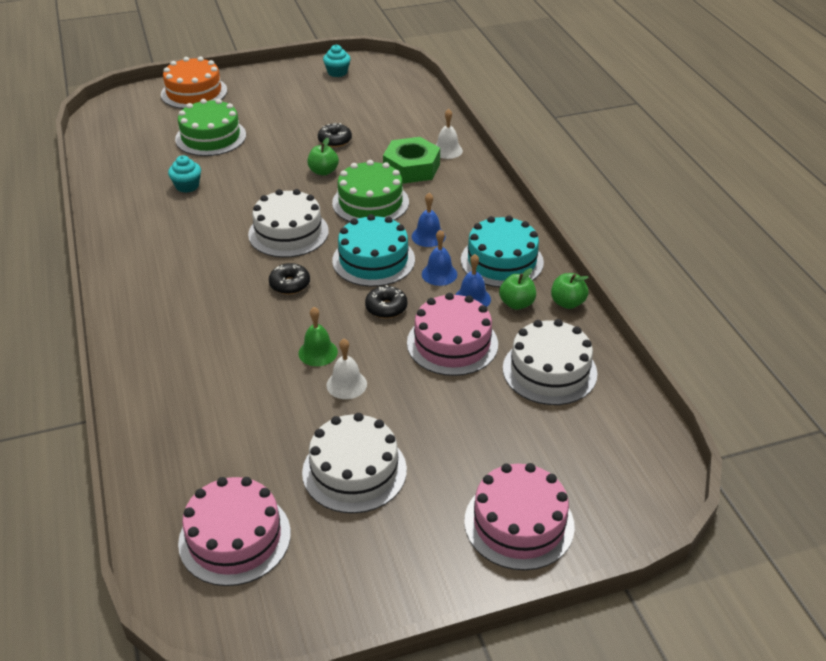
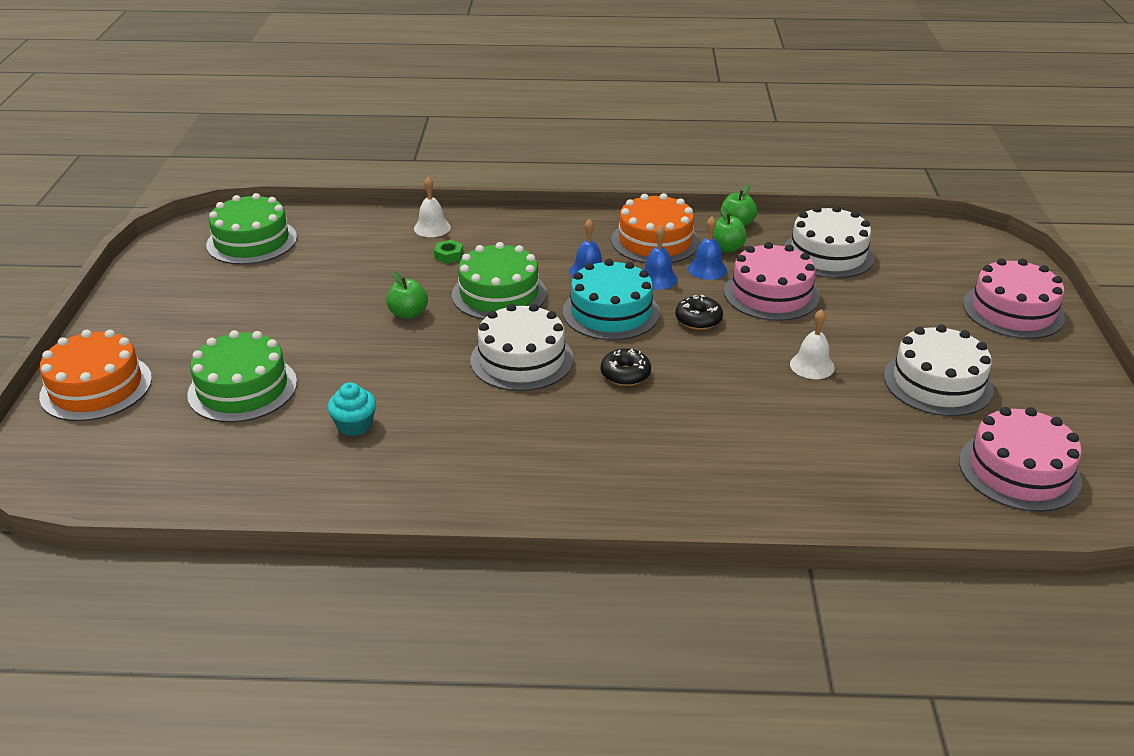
camera: 70 degrees left, 5 degrees down
(318, 352) = (754, 375): green bell -> none
(335, 140) = (344, 294): black donut -> none
(337, 72) = (176, 263): turquoise cupcake -> none
(380, 88) = (252, 241): none -> green cake
(411, 168) = (449, 255): green nut -> green nut, size x0.42
(502, 261) = (655, 241): turquoise cake -> orange cake

